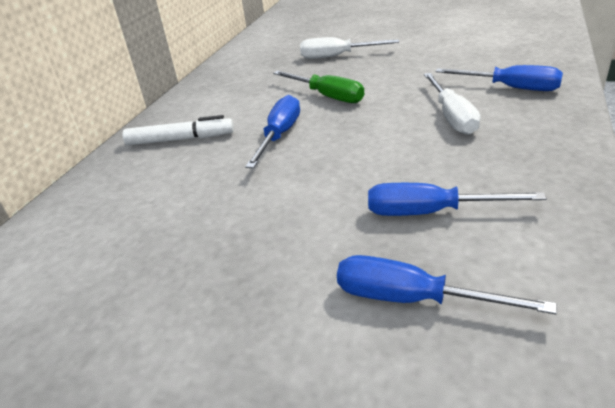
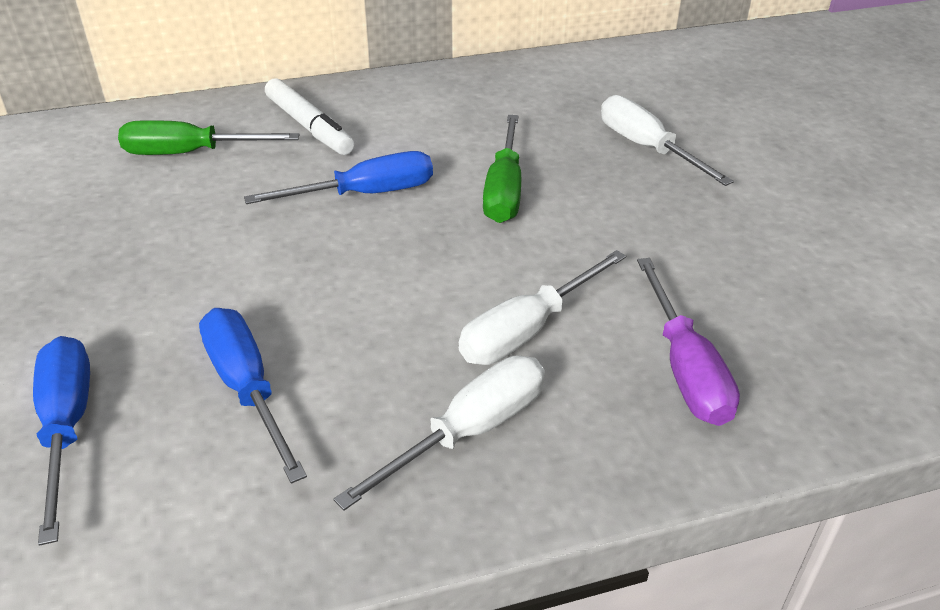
camera: 50 degrees right, 5 degrees up
(144, 189) = (191, 153): none -> green screwdriver
(510, 88) = (685, 368): blue screwdriver -> purple screwdriver
(519, 149) = (469, 431): none -> white screwdriver

